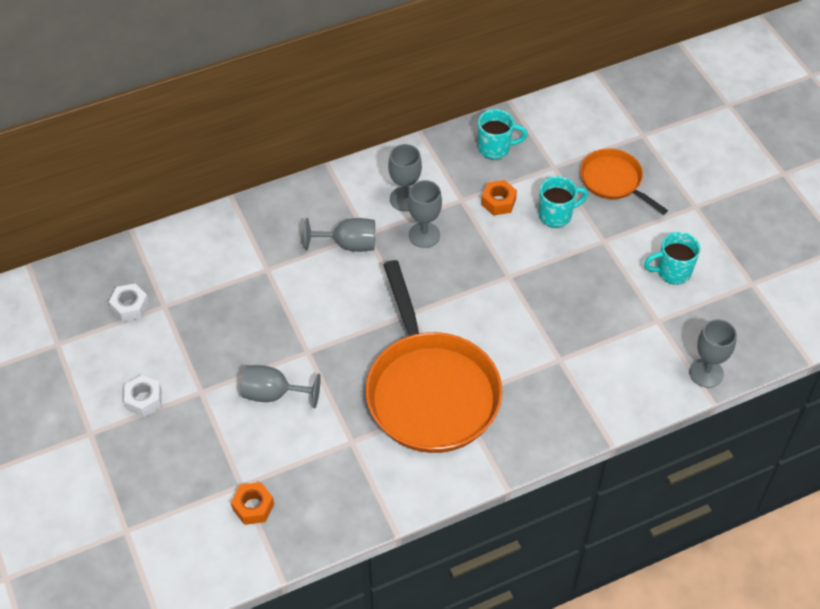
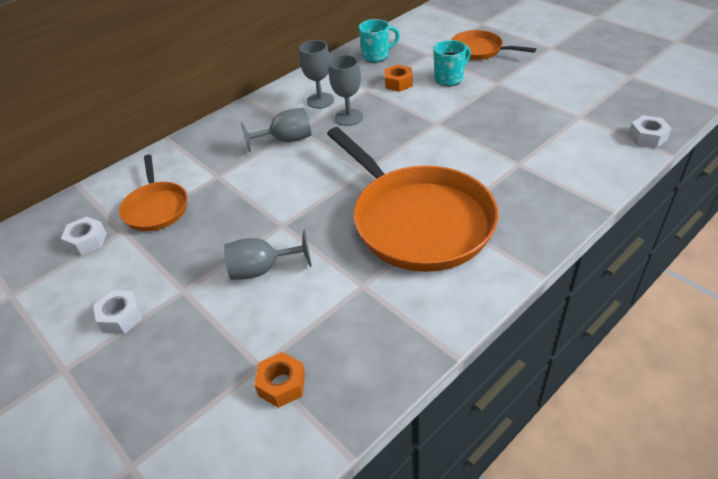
camera: 15 degrees left, 10 degrees down
(199, 289) = (156, 208): none -> orange pan
(672, 272) = (565, 86): turquoise mug -> none
(706, 373) = (647, 137): grey goblet -> white nut

